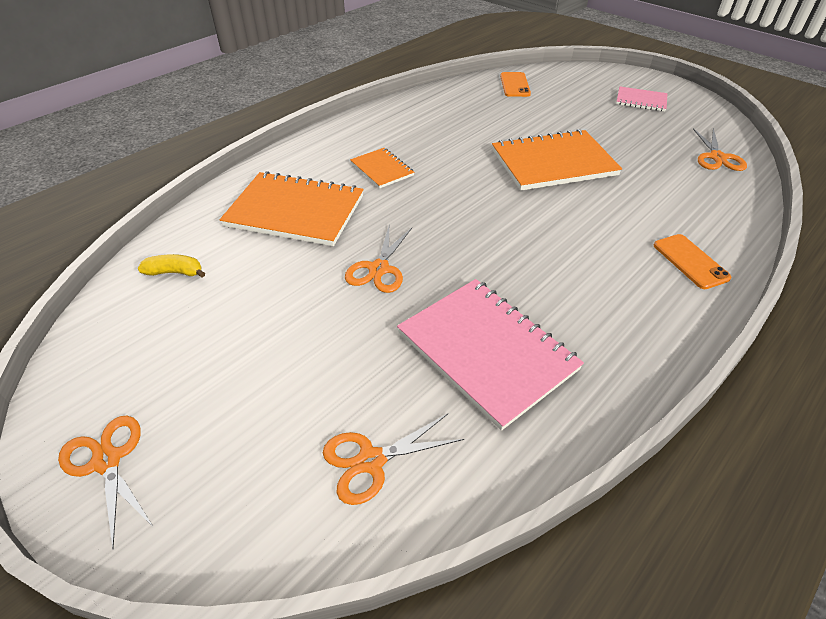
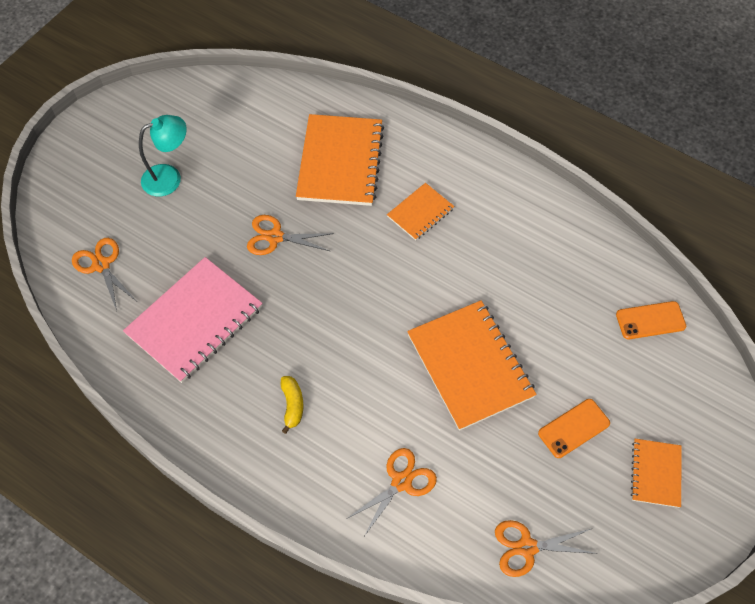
camera: 80 degrees right, 15 degrees up
(107, 461) = (96, 137): orange scissors -> orange scissors (401, 482)
(175, 272) = (252, 109): yellow banana -> yellow banana (292, 405)
(242, 364) = (169, 177): none -> turquoise lamp
(641, 101) = (655, 473): pink notebook -> orange notebook
(690, 261) = (322, 484): orange phone -> orange phone (574, 428)

